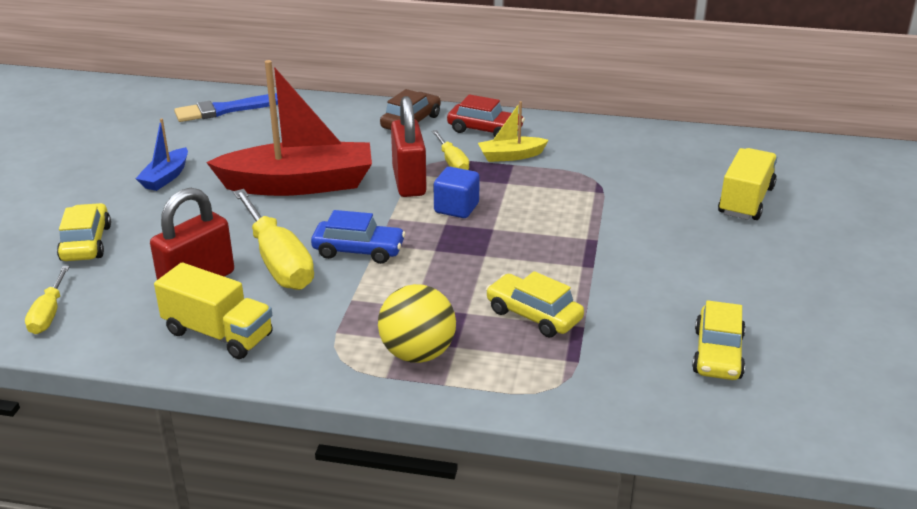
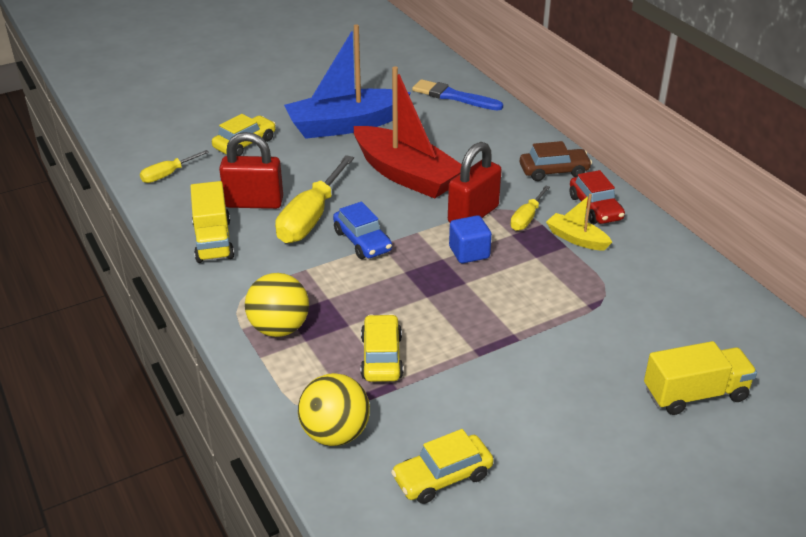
camera: 50 degrees right, 5 degrees up
(166, 177) = (346, 125): blue boat -> blue boat, size x2.16
(604, 387) = (335, 433): none -> yellow ball

